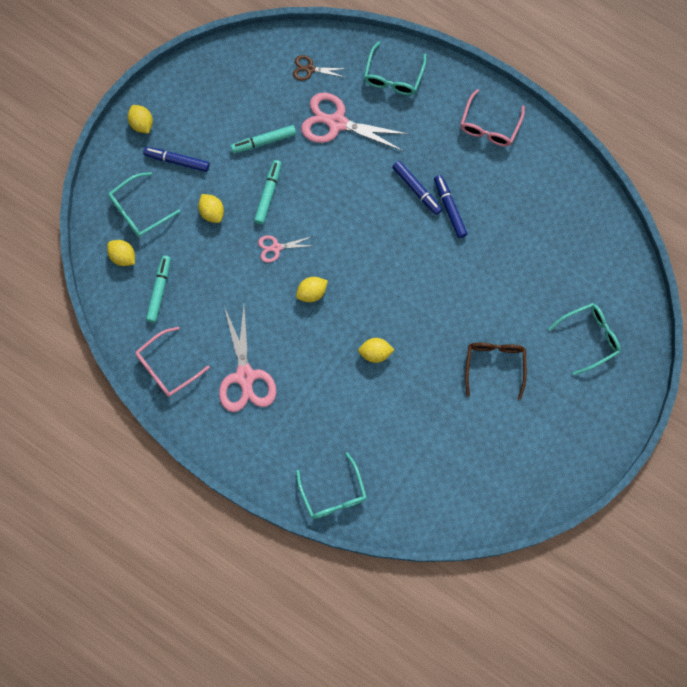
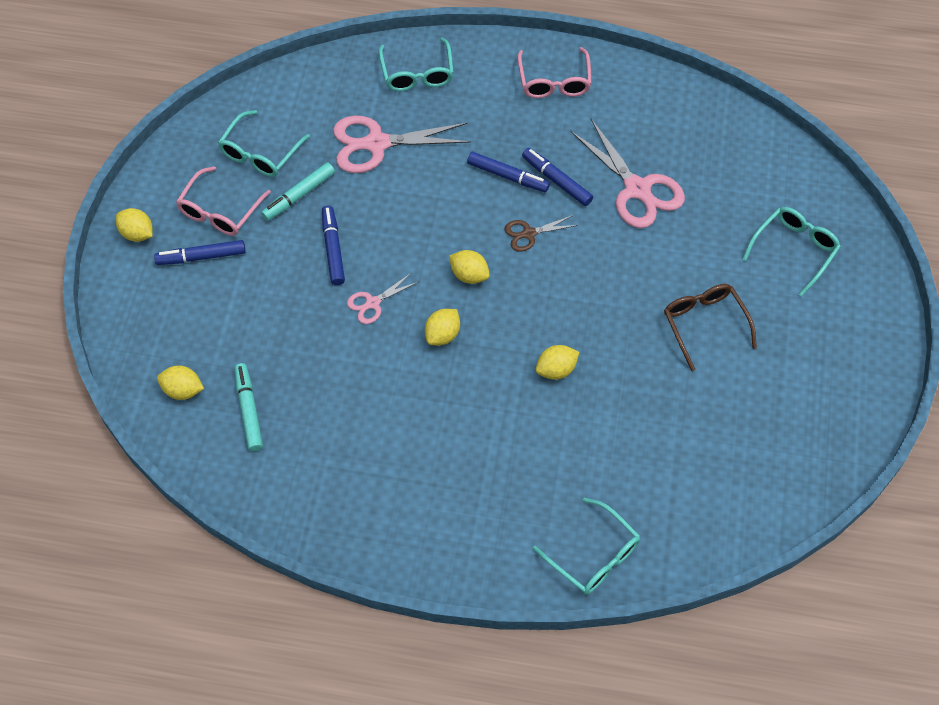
camera: 25 degrees left, 15 degrees down
(138, 210) = (178, 330): turquoise glasses -> turquoise glasses (260, 153)
(167, 367) = (302, 497): pink glasses -> pink glasses (220, 211)
(212, 212) = (273, 296): yellow lemon -> yellow lemon (469, 275)
(245, 376) = (409, 464): pink scissors -> pink scissors (637, 189)
(268, 194) = (333, 249): turquoise marker -> blue marker
(310, 69) = (316, 102): brown scissors -> brown scissors (529, 234)

